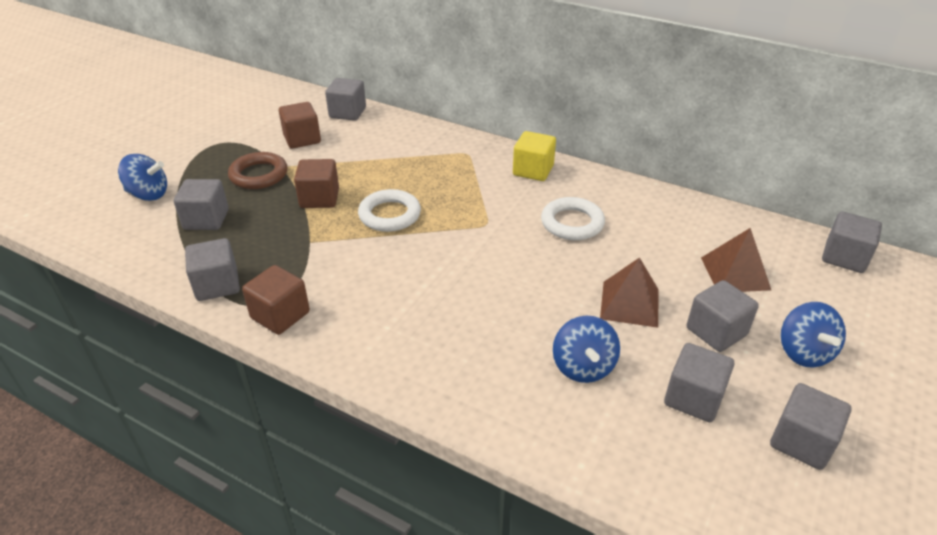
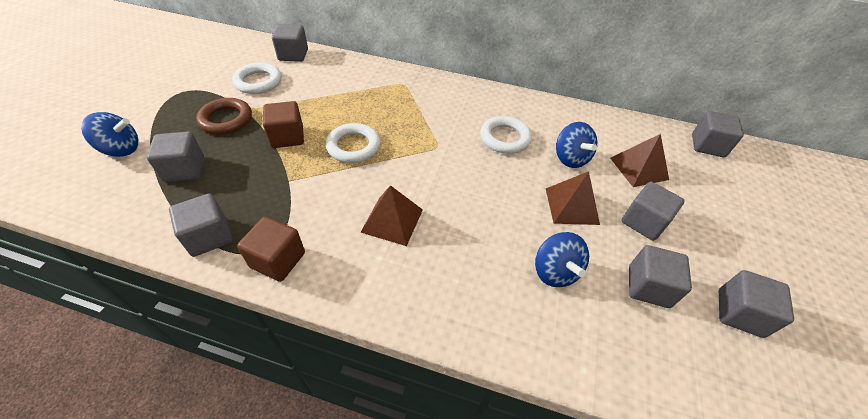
camera: 15 degrees left, 10 degrees up
(302, 139) = (258, 82): brown cube -> white ring
(411, 293) = (392, 220): none -> brown pyramid
(533, 170) = (460, 94): yellow cube -> none
(803, 352) = (711, 231): blue spinning top -> blue spinning top (570, 158)

